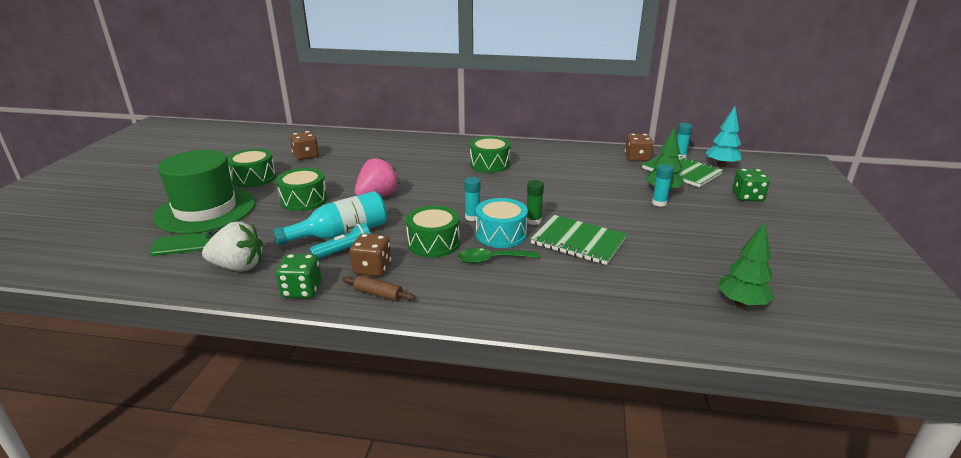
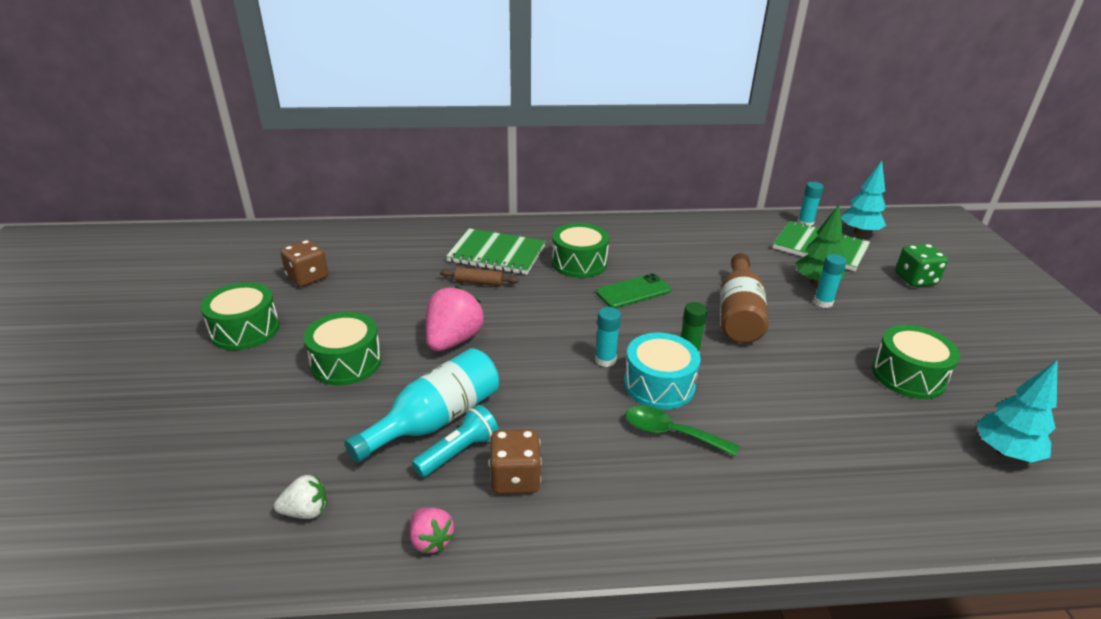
camera: 15 degrees left, 5 degrees up
(187, 244) = (198, 479): green phone -> green phone (633, 291)
(206, 210) = (196, 405): green hat -> none
(238, 266) = (306, 511): white strawberry -> white strawberry, size x0.55
(302, 290) = (431, 540): green dice -> pink strawberry
(378, 294) = (548, 525): brown rolling pin -> brown rolling pin (479, 282)
(433, 243) = (577, 415): green drum -> green drum (908, 375)
(491, 260) = (670, 433): green spoon -> green spoon turned 45 degrees clockwise
(578, 241) = (763, 382): green notebook -> green notebook (496, 254)
(587, 203) = (739, 314): none -> brown bottle
(637, 158) = (757, 232): brown dice -> none
(741, 303) = (1005, 452): green tree -> turquoise tree

